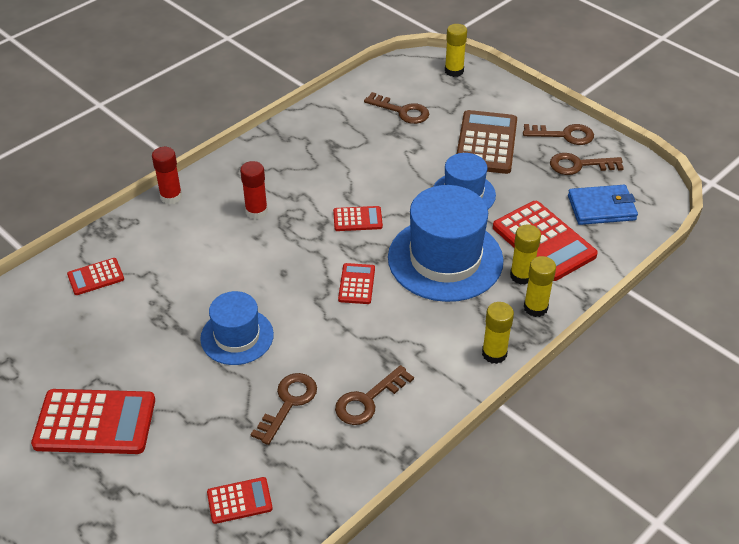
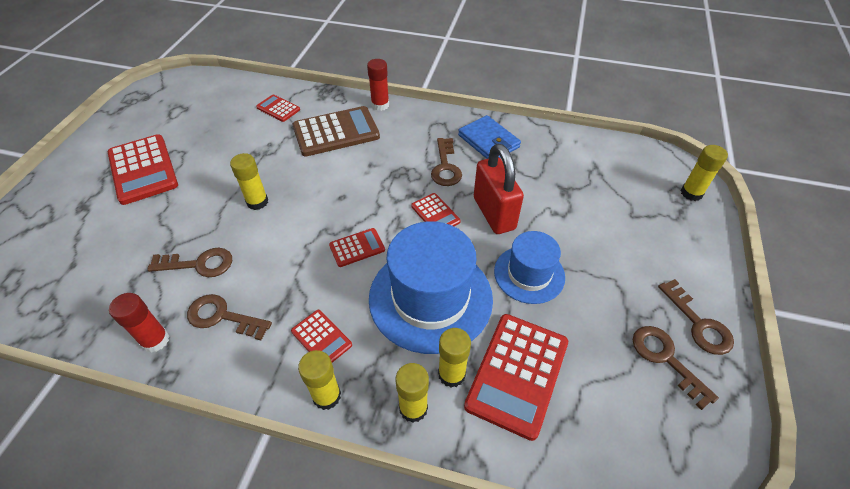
camera: 60 degrees right, 5 degrees up
(237, 336) = (257, 202): blue hat -> yellow glue stick
(239, 501) = (86, 280): red calculator -> red calculator (321, 338)
(256, 211) = (398, 152): red glue stick -> red glue stick (155, 340)
(386, 184) = (494, 213): none -> red padlock
(402, 111) = (597, 182): brown key -> brown key (445, 167)
(486, 143) = (617, 261): brown calculator -> brown calculator (336, 132)
(601, 208) = (617, 412): blue wallet -> blue wallet (488, 141)

